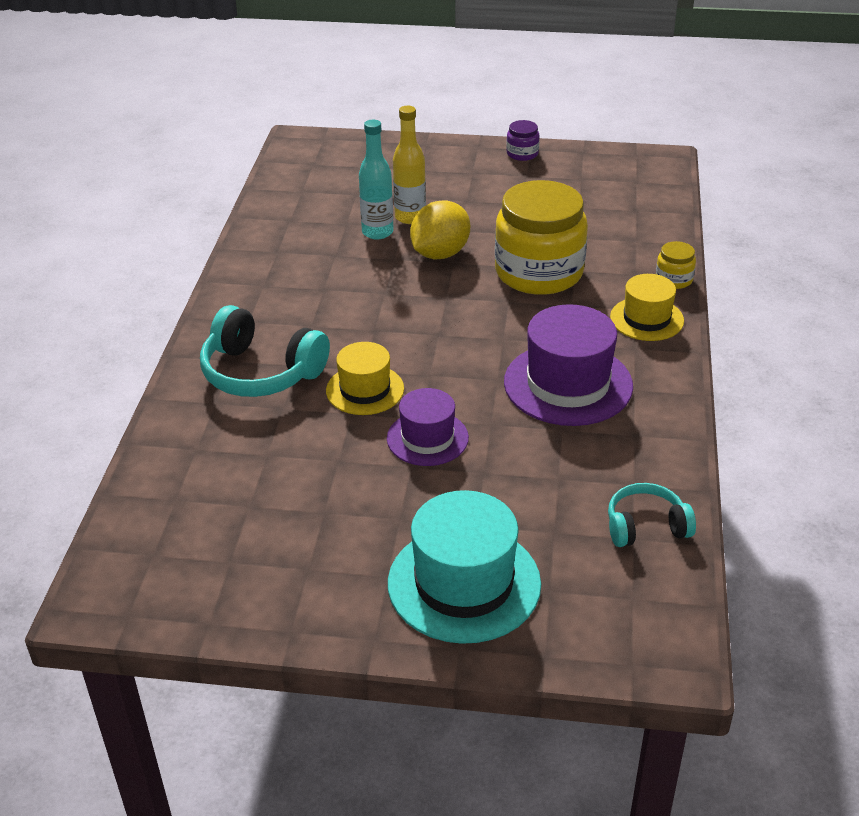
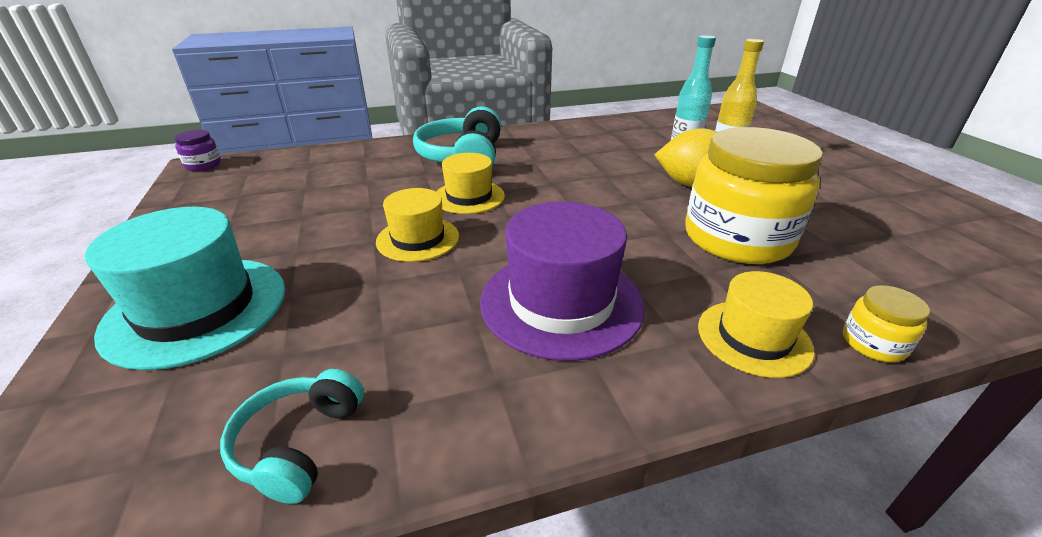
camera: 65 degrees right, 5 degrees down
(427, 438) = (418, 239): purple hat -> yellow hat
(522, 154) = (915, 185): purple jar -> purple jar (203, 165)
(646, 527) = (299, 444): turquoise headphones -> turquoise headphones turned 135 degrees counterclockwise

